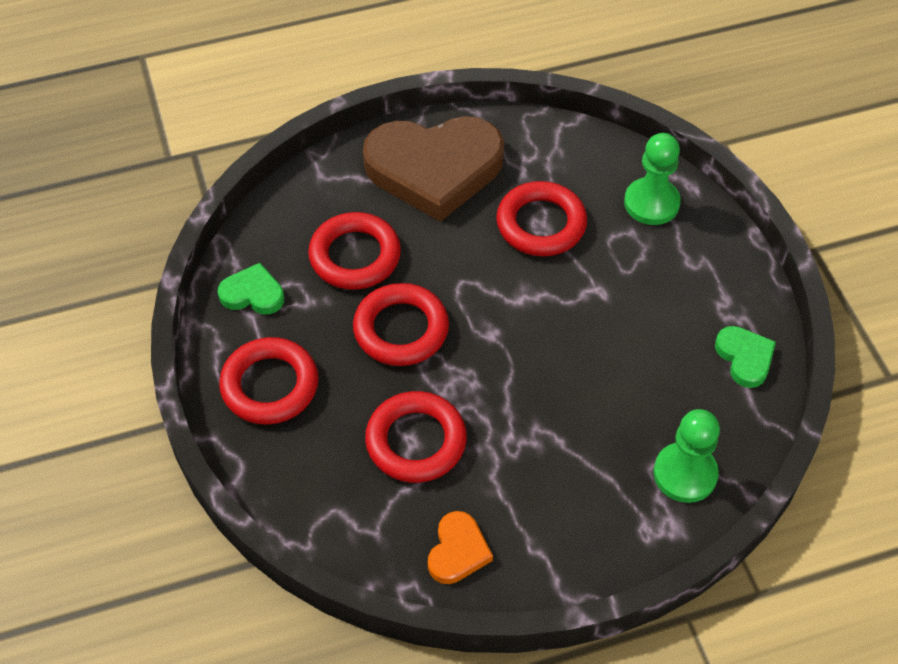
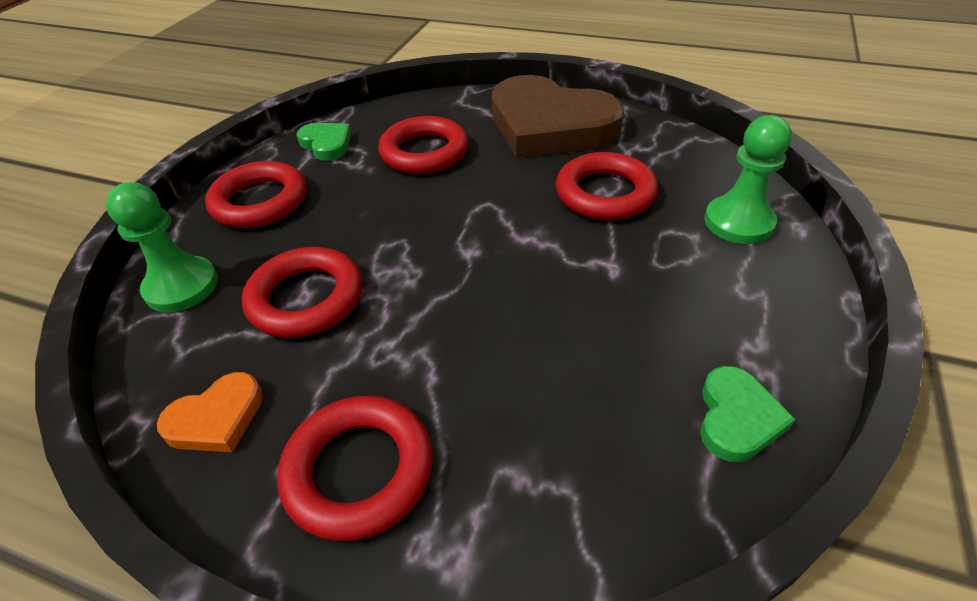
camera: 40 degrees right, 10 degrees down
(401, 329) = (399, 212): red ring -> red ring (359, 470)
(685, 474) = (536, 507): green pawn -> green pawn (181, 286)

